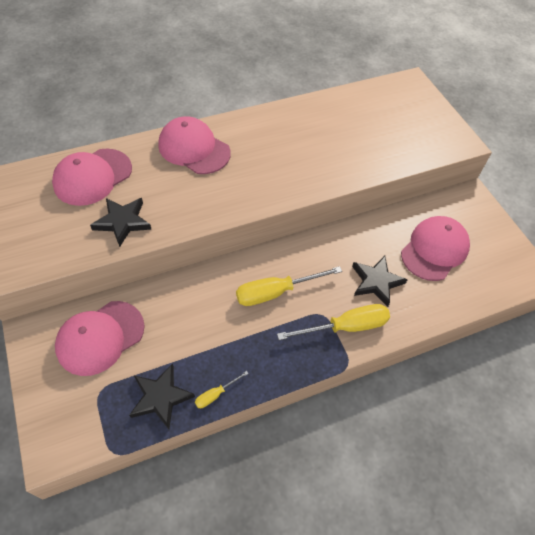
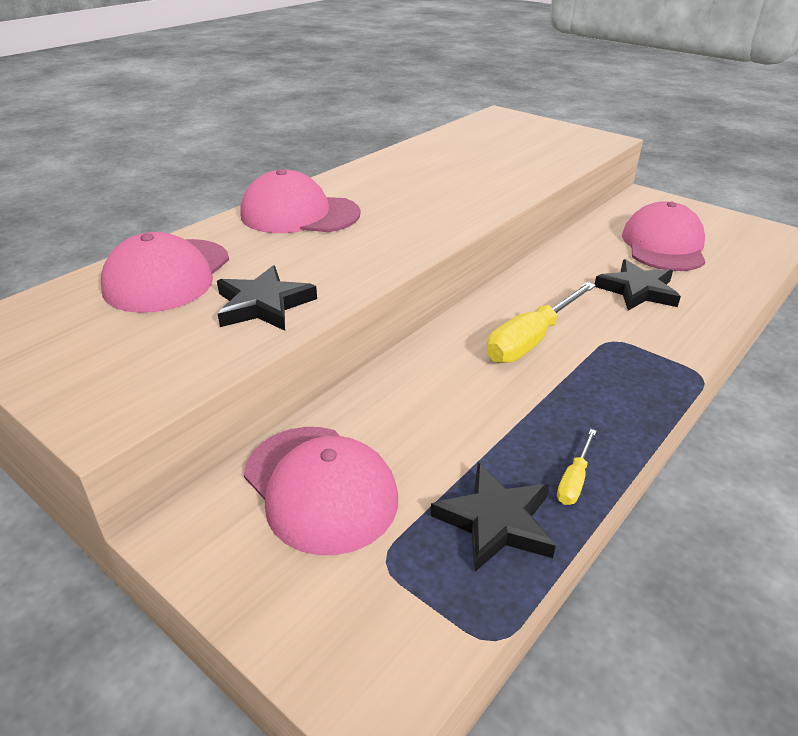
camera: 25 degrees left, 20 degrees down
(100, 337) = (320, 487): pink cap -> pink cap turned 60 degrees counterclockwise
(346, 327) = (654, 341): yellow screwdriver -> none

